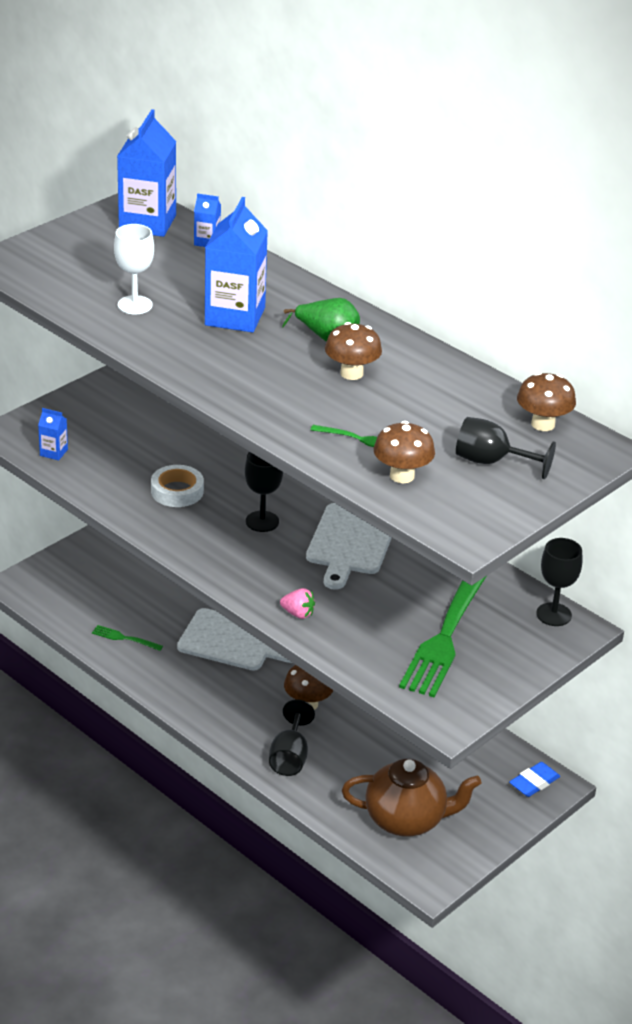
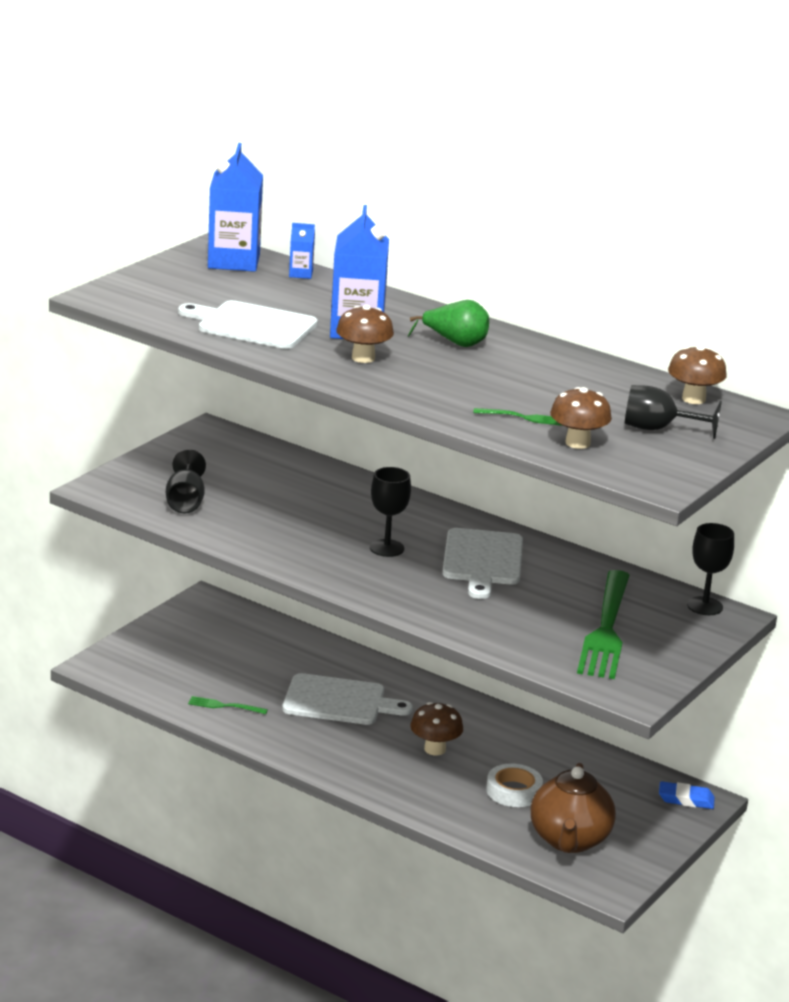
camera: 10 degrees left, 10 degrees down
(53, 452) = (149, 503): blue carton -> none
(135, 305) = (252, 325): white goblet -> white cutting board
(177, 491) = (290, 528): white tape -> white tape (513, 791)
(290, 757) = (432, 796): black goblet -> black goblet (185, 501)
(298, 613) = (453, 620): pink strawberry -> none
(351, 373) = (492, 369): brown mushroom -> brown mushroom (363, 358)
(406, 820) = (569, 840): brown teapot -> brown teapot turned 105 degrees clockwise
(534, 782) = (686, 799): blue eraser -> blue eraser turned 60 degrees clockwise

